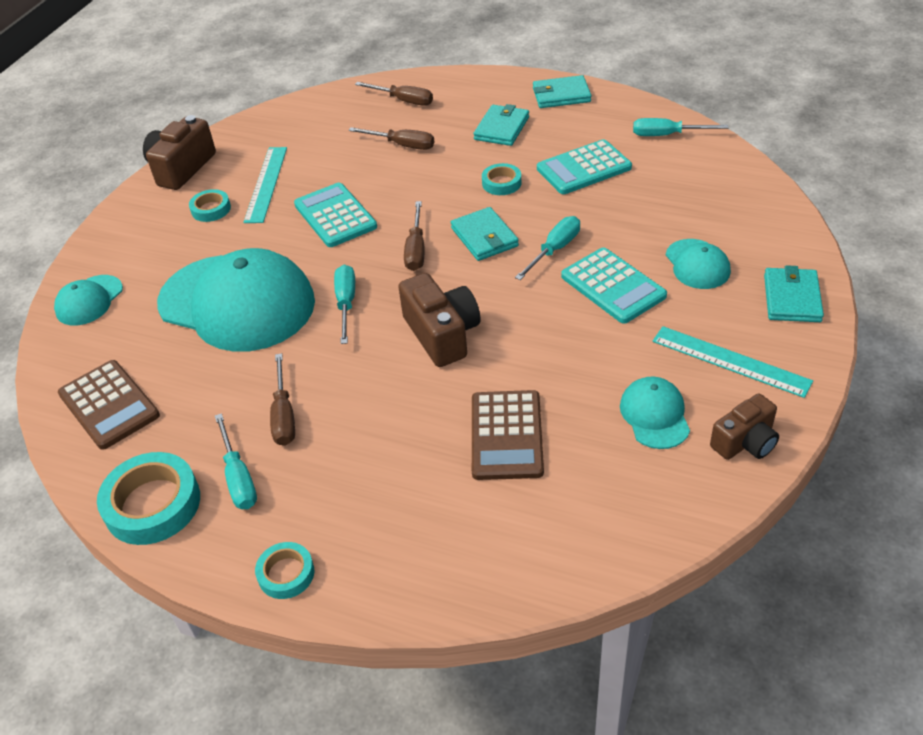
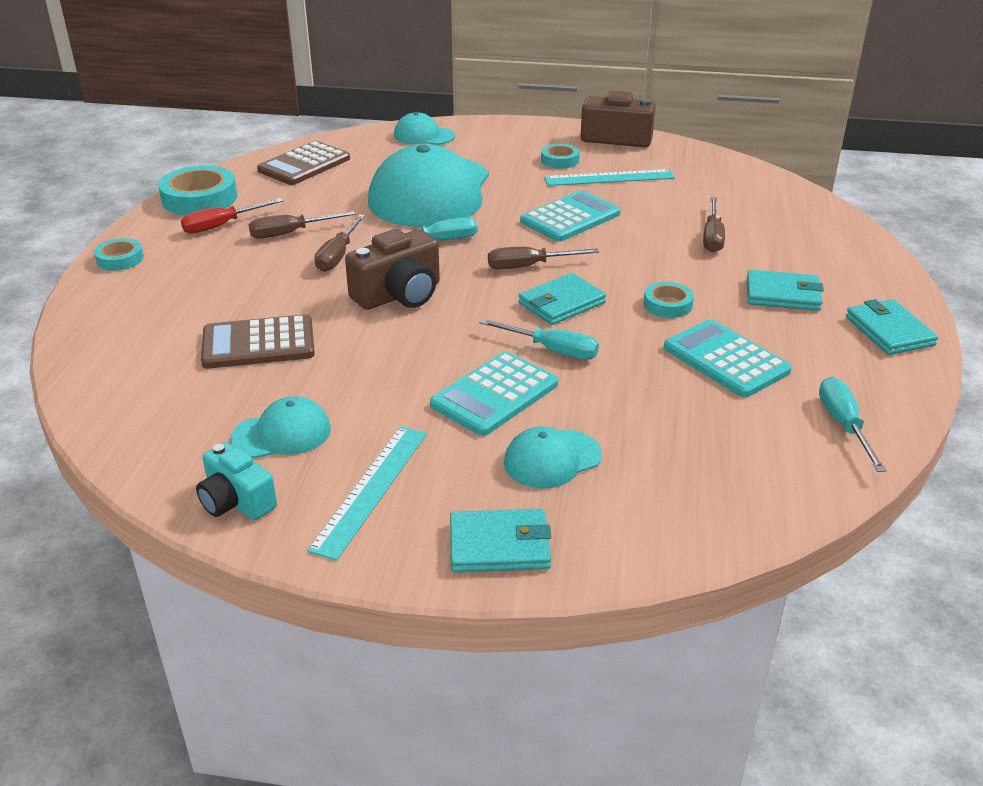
camera: 75 degrees right, 10 degrees down
(238, 477) = (222, 225): turquoise screwdriver -> red screwdriver
(403, 100) = (803, 227): brown screwdriver -> brown screwdriver (338, 256)
(745, 442) = (236, 501): brown camera -> turquoise camera

